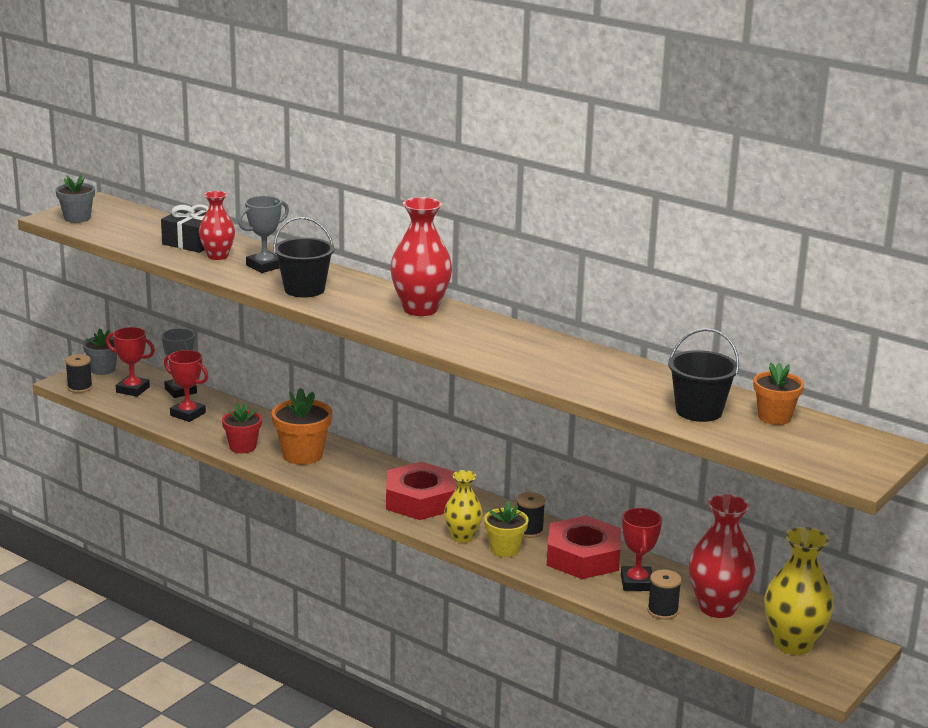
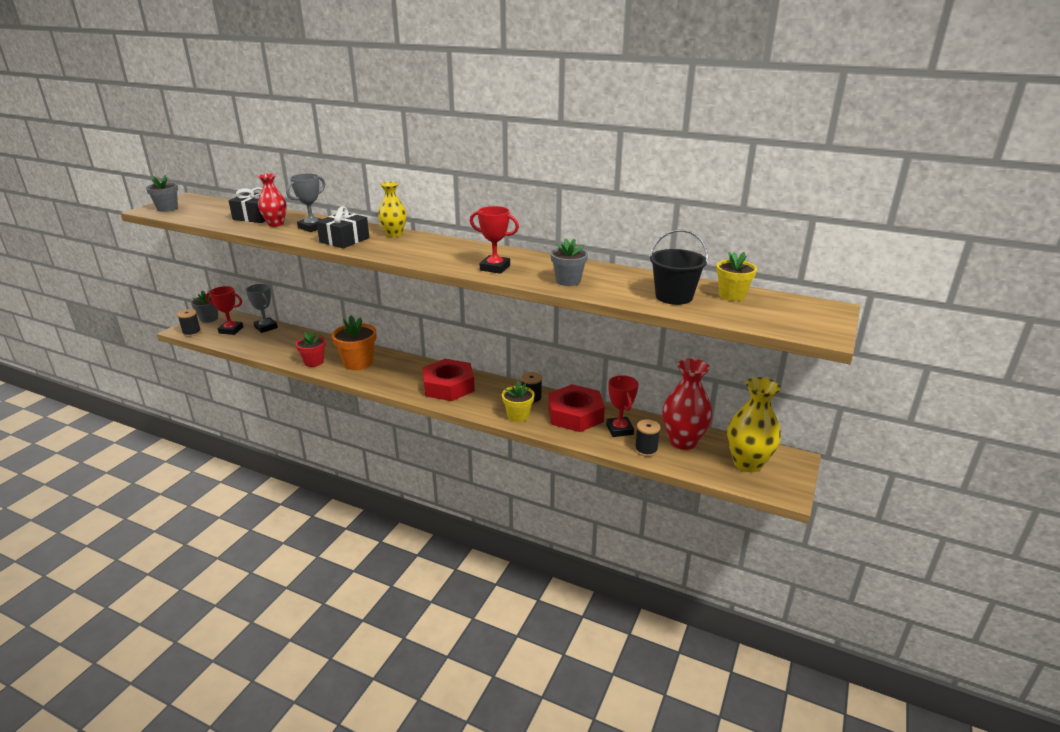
camera: 10 degrees left, 5 degrees up
(188, 414) = (272, 343): red trophy -> red trophy (495, 268)
(304, 289) = (344, 240): black bucket -> black gift
(420, 309) = (435, 245): red vase -> none
(462, 537) = (485, 410): yellow vase -> yellow vase (394, 234)
(574, 376) = (568, 281): none -> grey flower pot
(774, 417) = (732, 295): orange flower pot -> yellow flower pot

